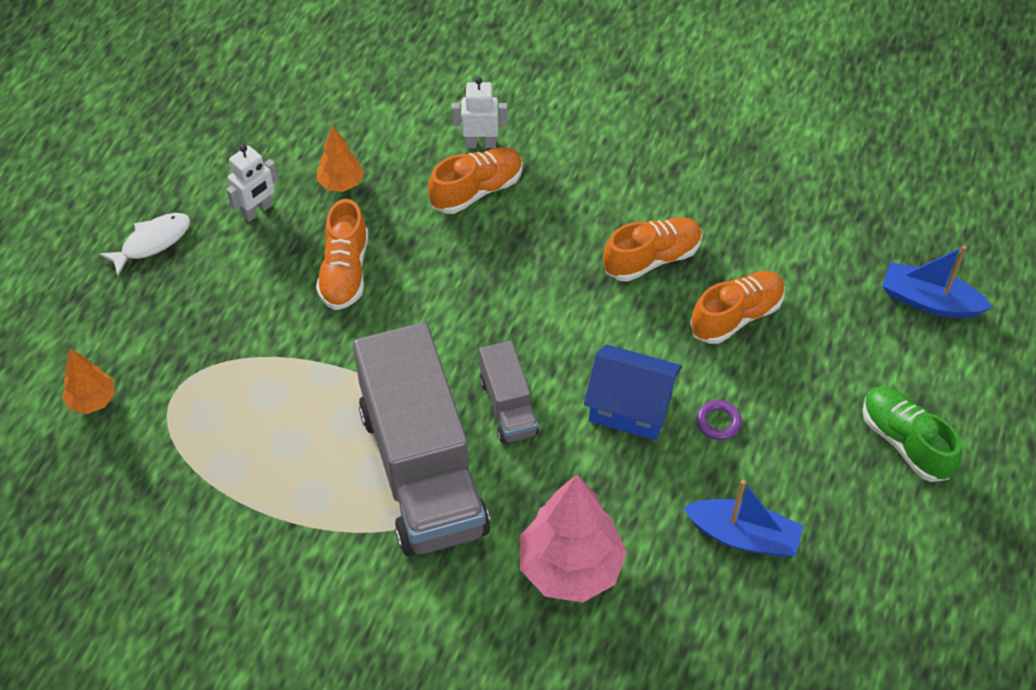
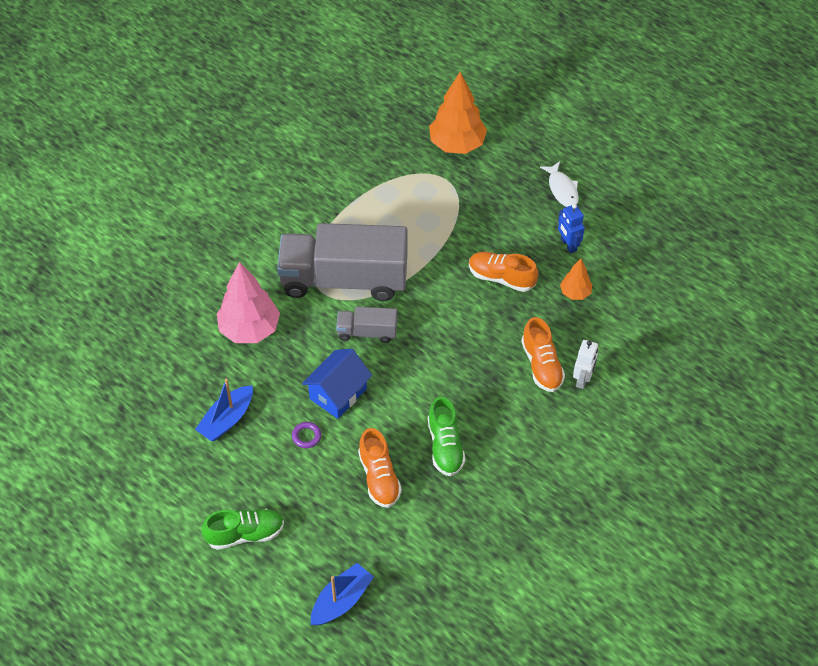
camera: 110 degrees right, 0 degrees up
(92, 400) = (457, 144): orange tree -> orange tree, size x1.91
(257, 210) = (568, 245): white robot -> blue robot
(652, 259) = (445, 446): orange shoe -> green shoe

